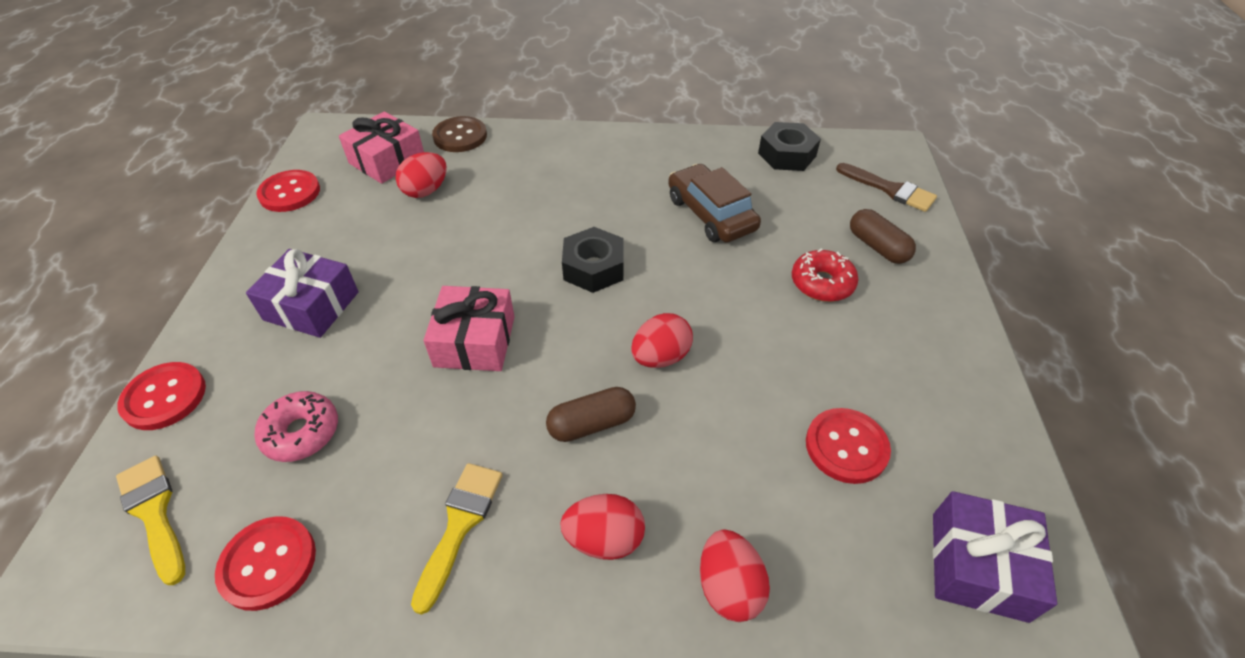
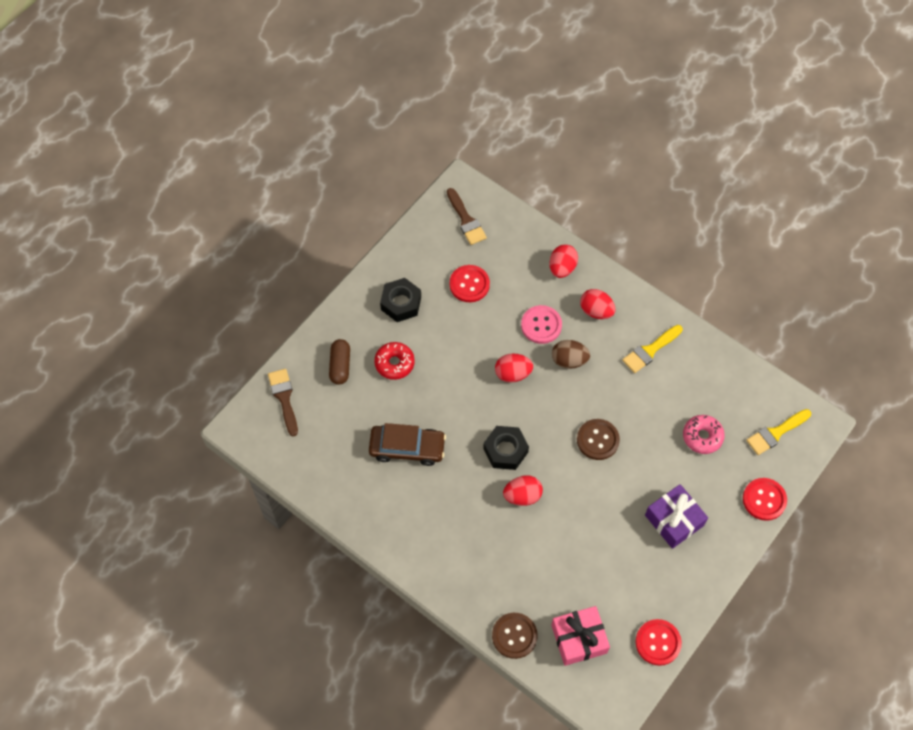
camera: 145 degrees left, 15 degrees up
(154, 513) = (776, 433): yellow brush -> yellow brush turned 60 degrees clockwise
(268, 563) = (732, 380): red button -> none
(426, 191) = (567, 585): red egg -> red egg (522, 496)
(475, 341) = (598, 440): pink gift -> brown button
(592, 424) = (569, 360): brown capsule -> brown egg
(678, 452) = (541, 325): none -> pink button
(711, 214) = (407, 448): brown car -> brown car turned 90 degrees counterclockwise
(787, 154) = (312, 467): black nut -> black nut (401, 303)
(978, 565) = (466, 220): purple gift -> brown brush

